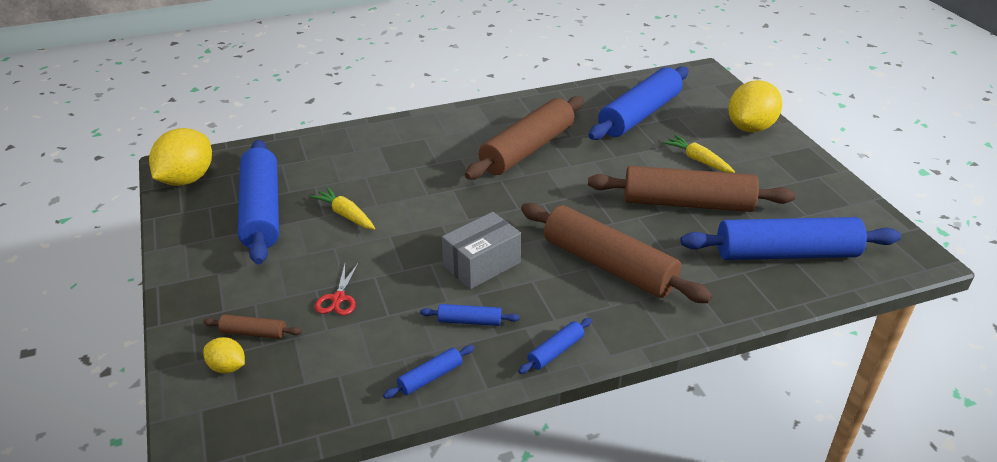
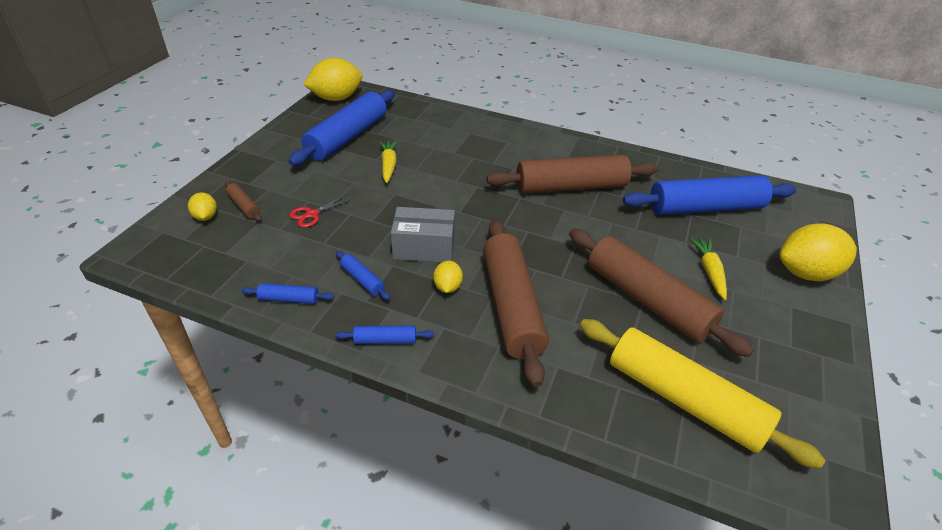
camera: 40 degrees right, 5 degrees up
(544, 282) = (447, 287): none -> yellow lemon
(786, 253) = (684, 399): blue rolling pin -> yellow rolling pin

